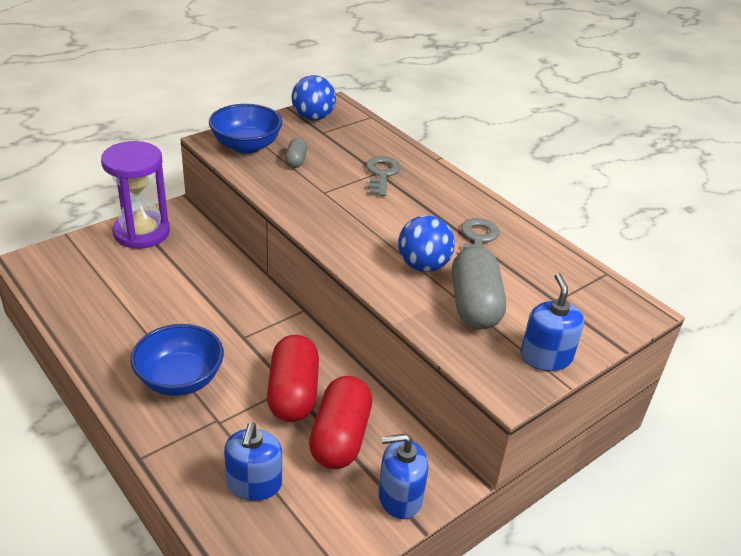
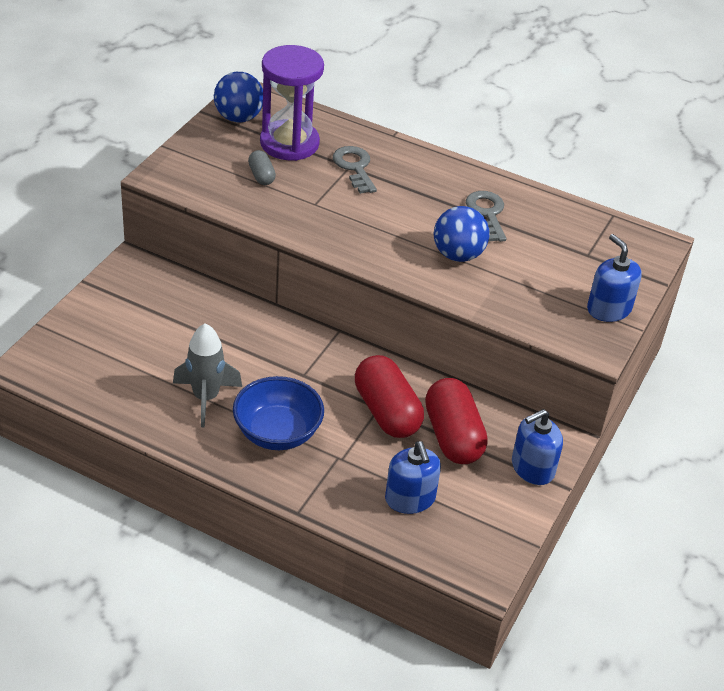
camera: 25 degrees left, 5 degrees up
(141, 232) = (117, 298): purple hourglass -> purple hourglass (289, 143)
(144, 330) = (206, 398): none -> grey rocket
(246, 146) = (198, 172): blue bowl -> none
(474, 305) = (525, 280): grey capsule -> none

